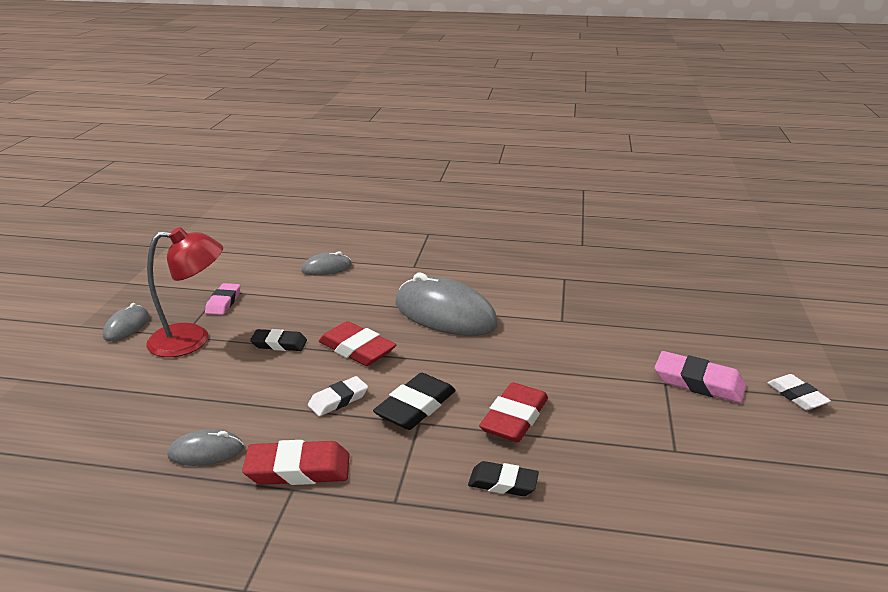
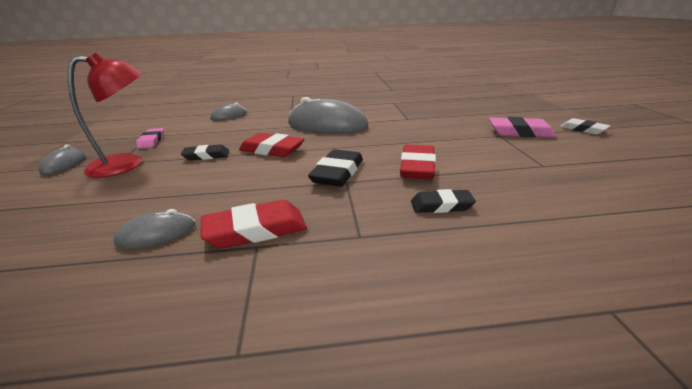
camera: 15 degrees left, 0 degrees up
(338, 400) = (271, 179): white eraser -> none

